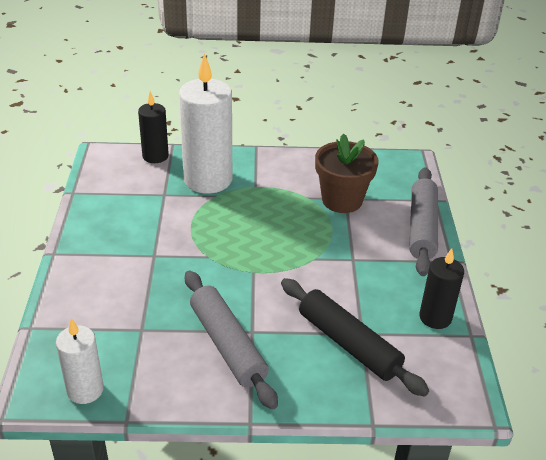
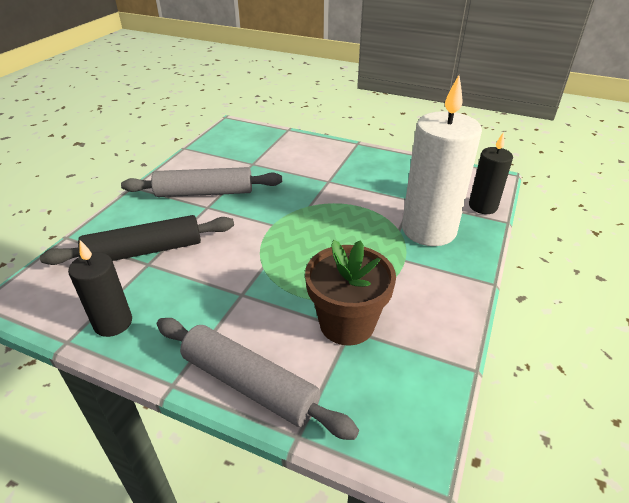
camera: 115 degrees right, 0 degrees up
(85, 390) = (220, 139): white candle -> none

